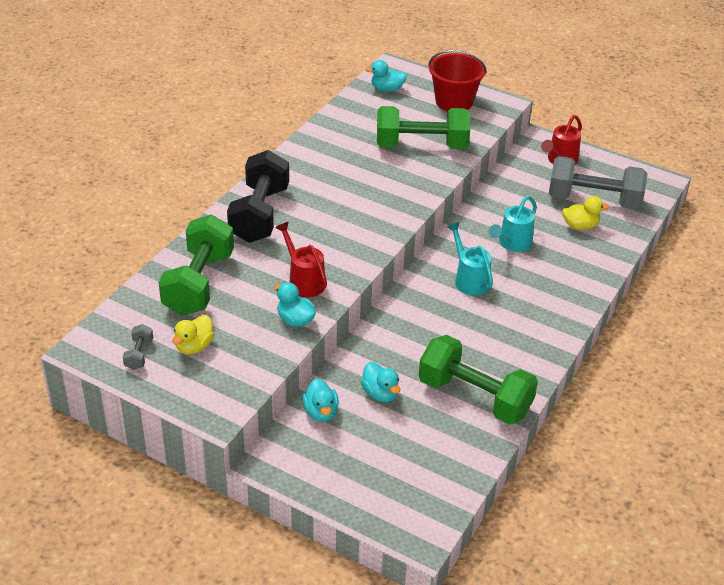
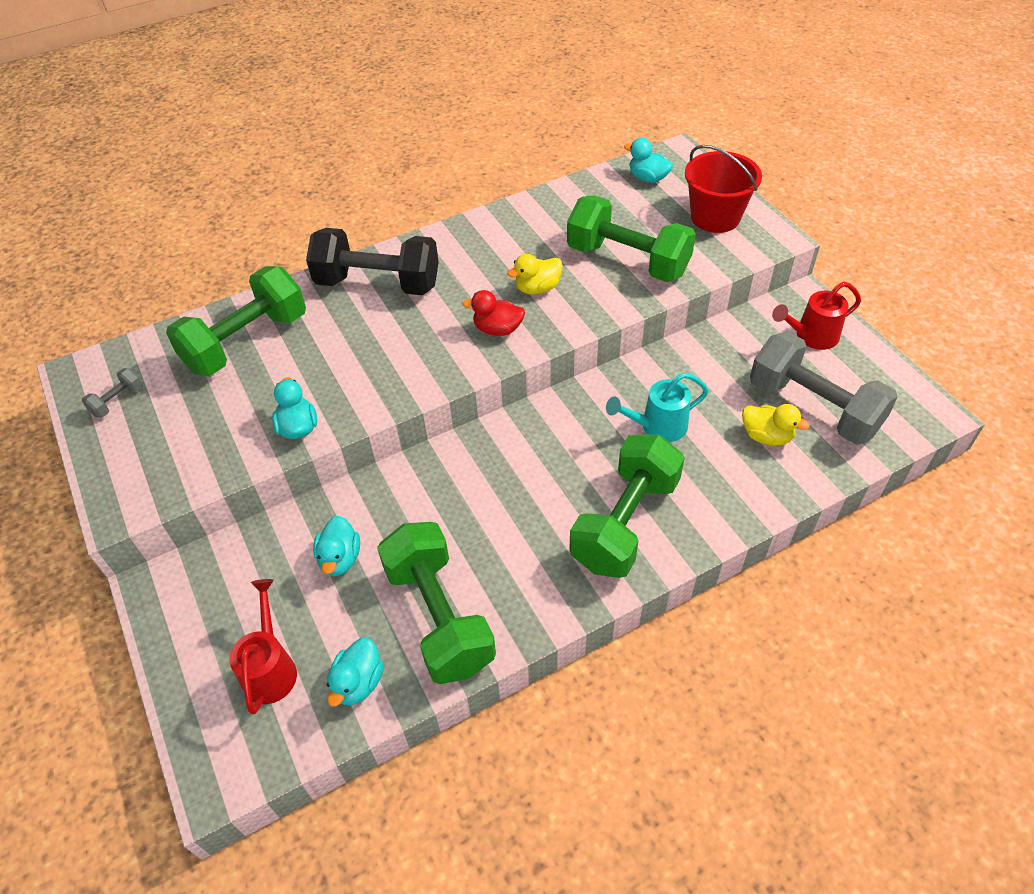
camera: 35 degrees right, 10 degrees up
(194, 346) = (174, 415): yellow duck -> yellow duck (537, 288)
(259, 214) = (378, 283): black dumbbell -> black dumbbell turned 60 degrees clockwise
(304, 281) = (350, 382): red watering can -> red watering can (271, 668)
(321, 412) = (259, 551): turquoise duck -> turquoise duck (358, 682)
(374, 215) = (497, 329): none -> red duck
(469, 279) = (565, 453): turquoise watering can -> none
(539, 303) = (625, 522): none -> green dumbbell

